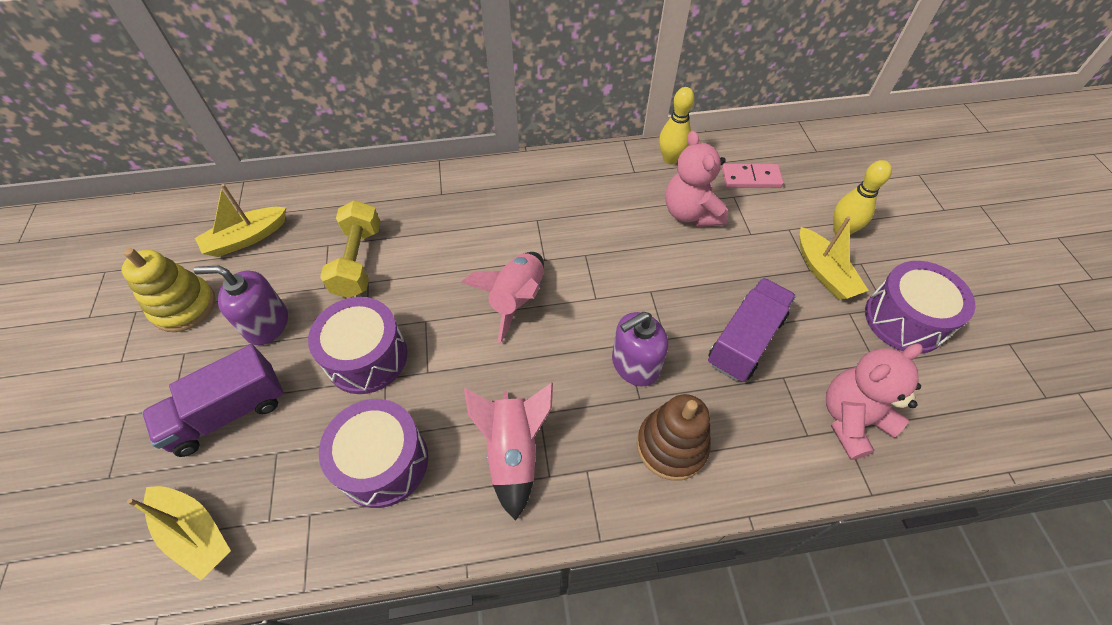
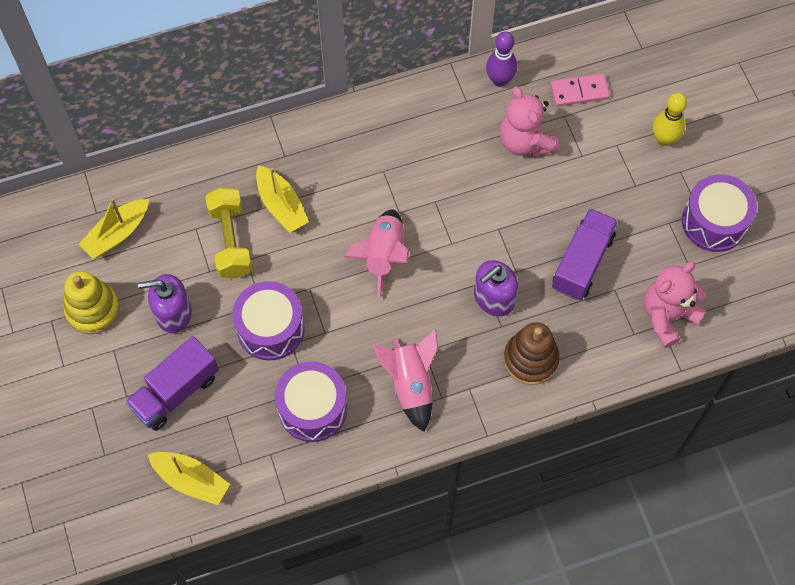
camera: 10 degrees left, 10 degrees up
(670, 159) = (500, 80): yellow bowling pin -> purple bowling pin
(824, 272) = (647, 186): yellow boat -> yellow boat (281, 205)

